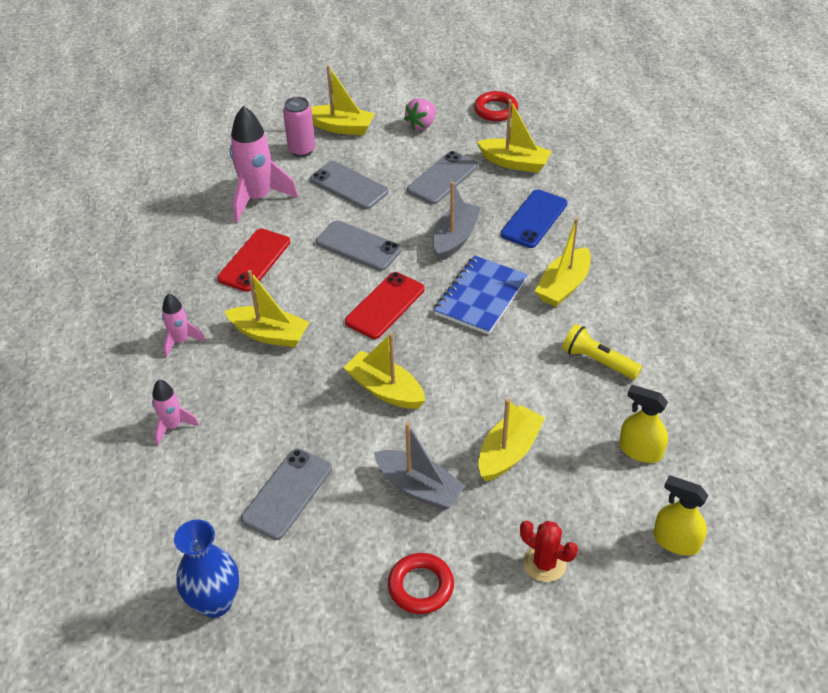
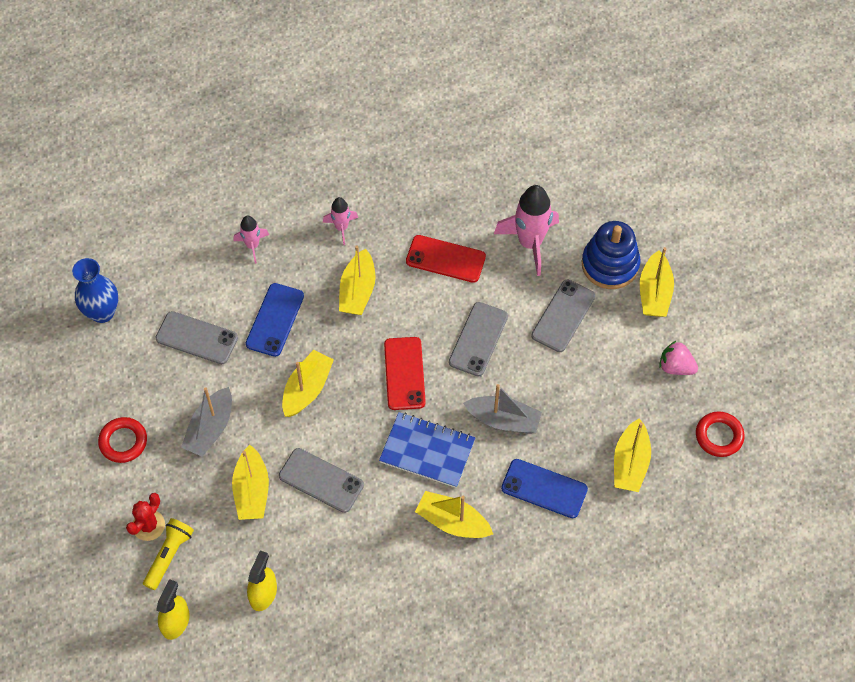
camera: 80 degrees right, 15 degrees up
(285, 412) = (275, 320): none -> blue phone
(302, 150) = (610, 264): pink can -> blue stacking toy
(385, 305) = (404, 373): red phone -> red phone turned 60 degrees clockwise
(442, 178) = (591, 398): grey phone -> grey phone (321, 480)
(509, 452) = (252, 491): yellow boat -> yellow boat turned 60 degrees clockwise
(598, 361) = (360, 556): yellow flashlight -> yellow flashlight (169, 556)

